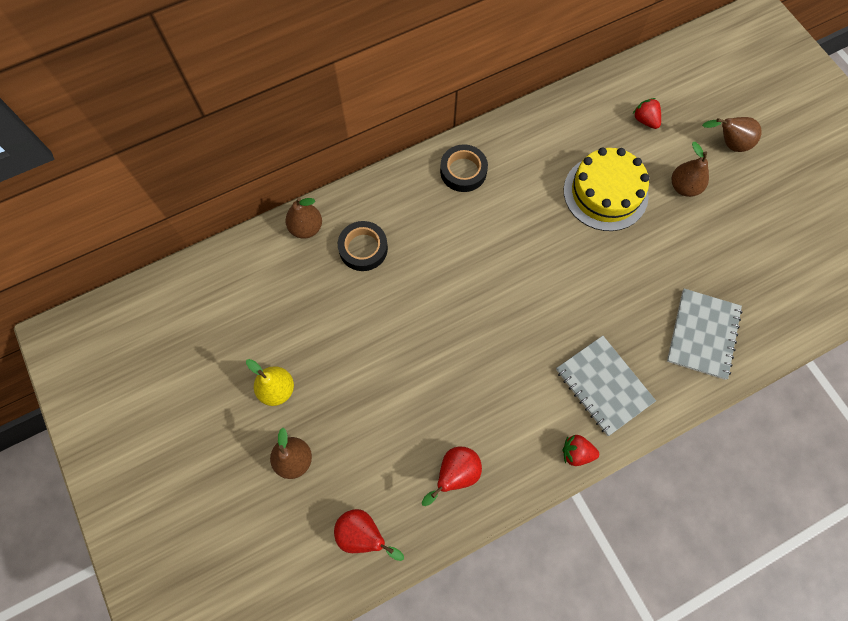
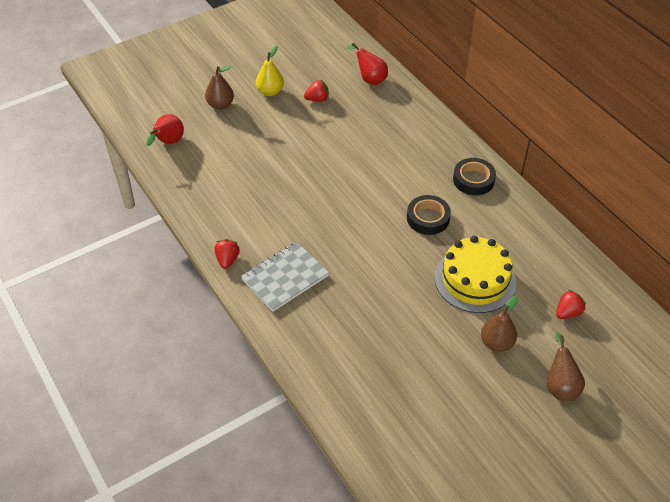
camera: 85 degrees right, 20 degrees down
(302, 328) = (317, 99): none -> red strawberry
(306, 228) = (400, 93): brown pear -> none
(363, 248) = (388, 125): black tape -> black tape (428, 218)
(455, 474) = (210, 188): red pear -> red pear (370, 79)
(703, 334) = (339, 352): grey notebook -> none

